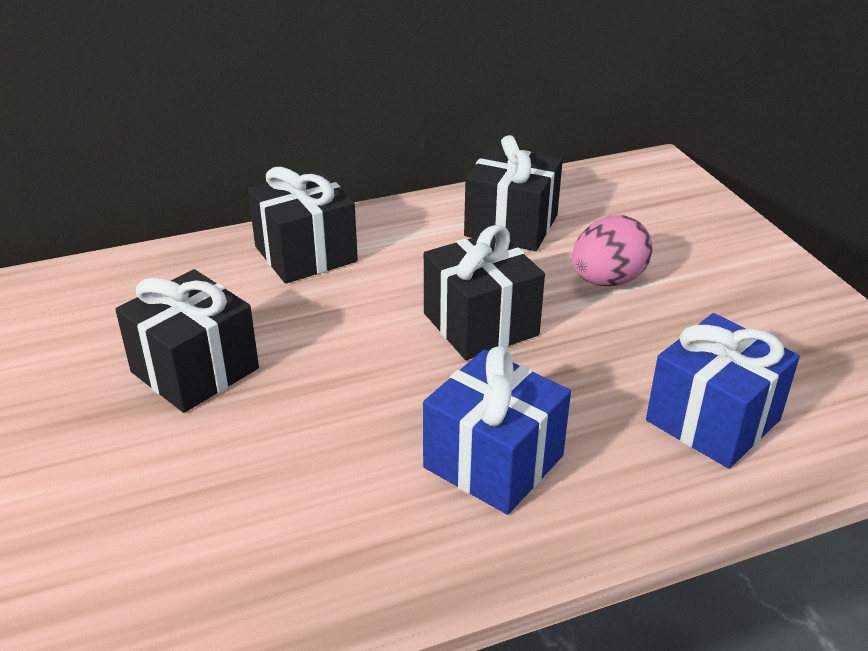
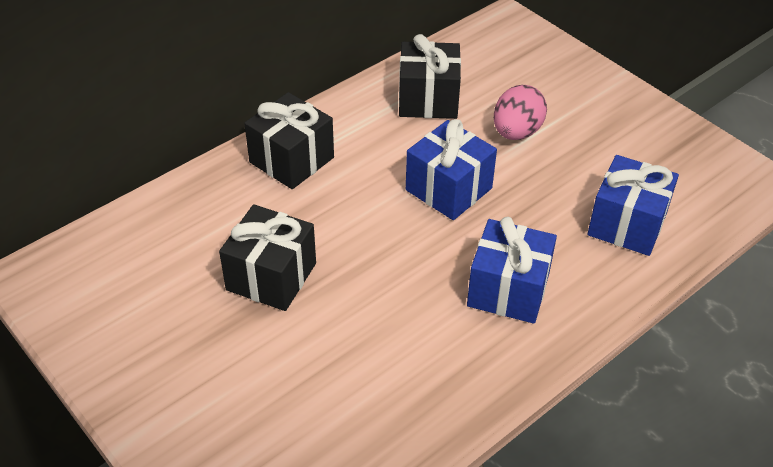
camera: 20 degrees left, 10 degrees up
(481, 324) = (448, 189): black gift -> blue gift

